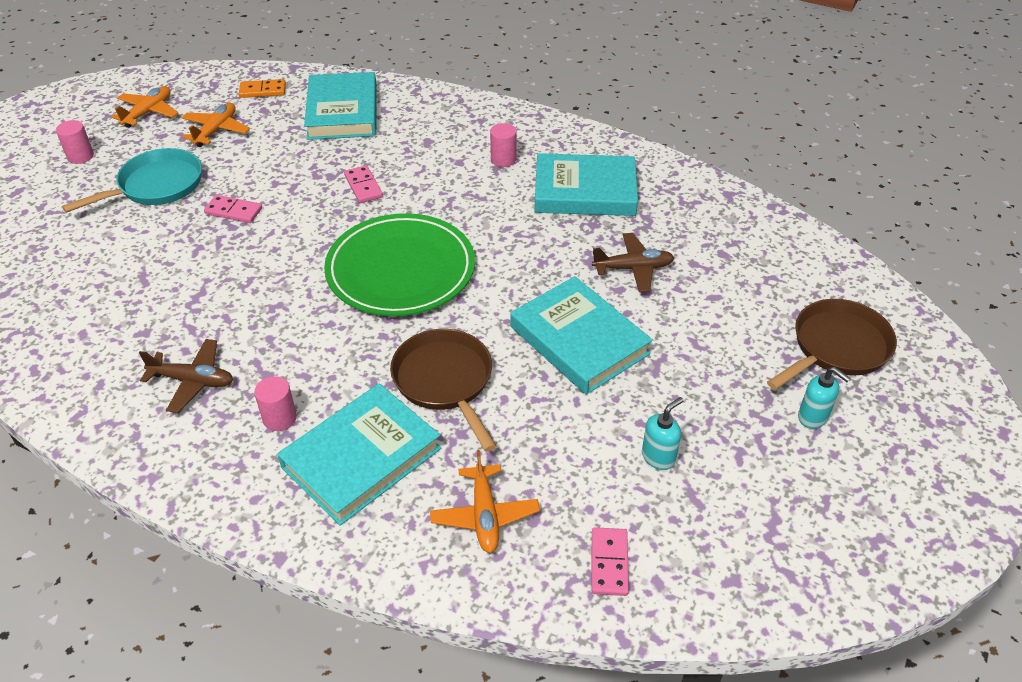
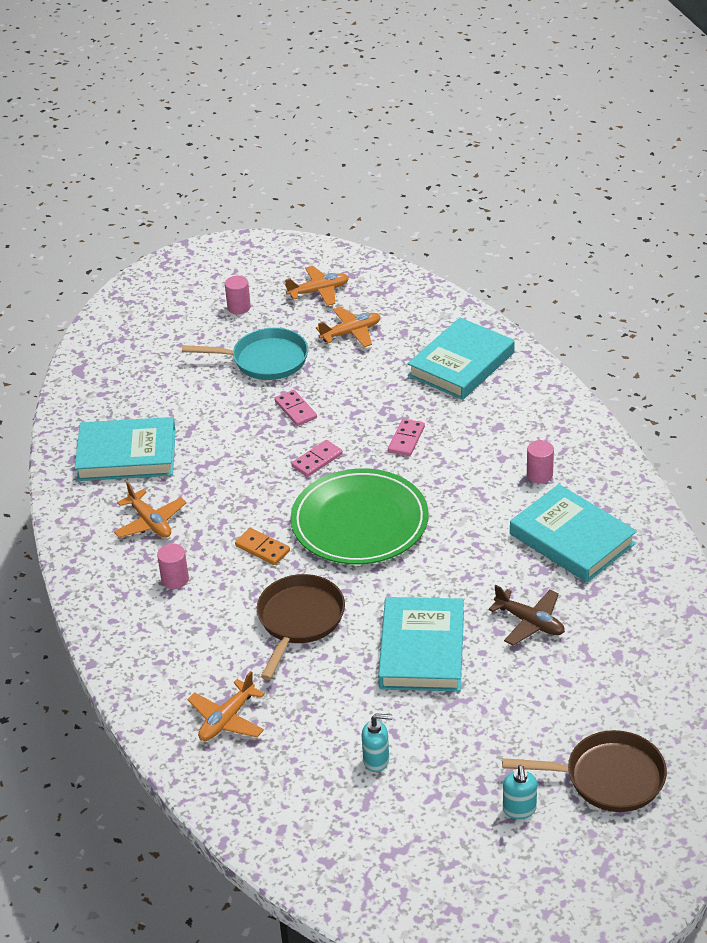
camera: 45 degrees right, 5 degrees down
(193, 381) = (150, 522): brown plane -> orange plane
(263, 91) = (421, 313): orange domino -> orange domino (262, 548)
(361, 458) = (195, 636): turquoise book -> turquoise book (127, 455)
(609, 563) = (266, 798): pink domino -> pink domino (317, 460)

